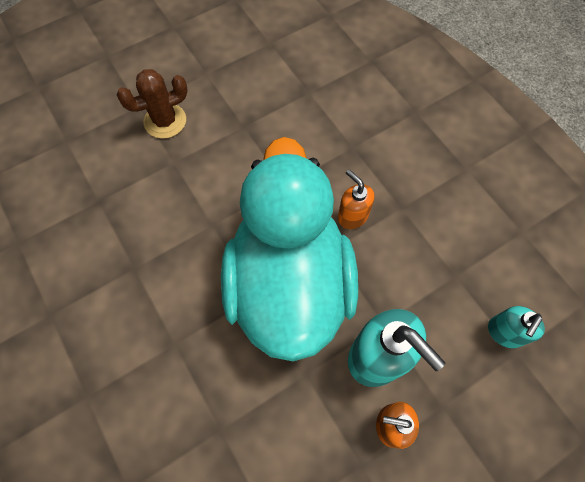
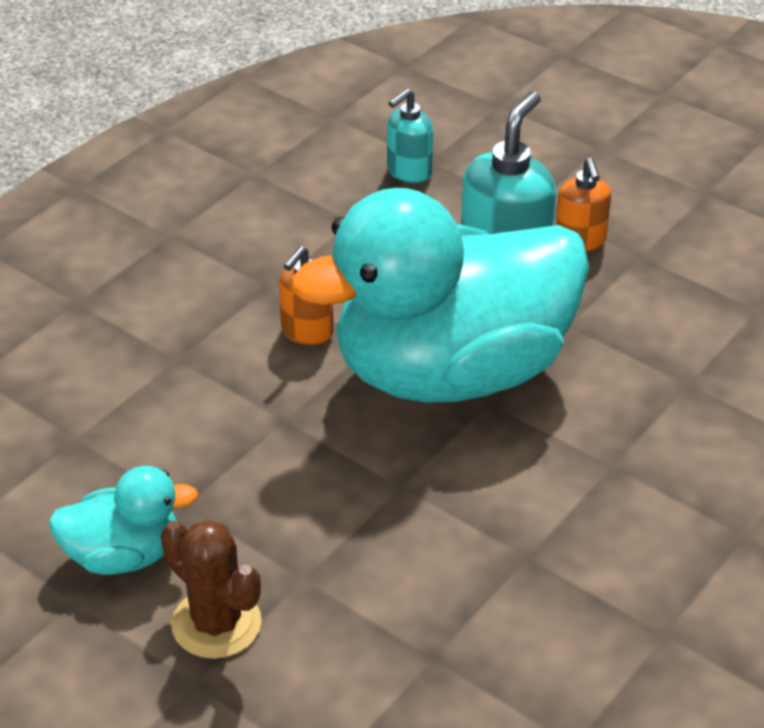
camera: 110 degrees left, 25 degrees down
(223, 96) = (124, 555): none -> turquoise duck
(504, 333) = (409, 172): turquoise soap dispenser -> turquoise soap dispenser turned 120 degrees clockwise

